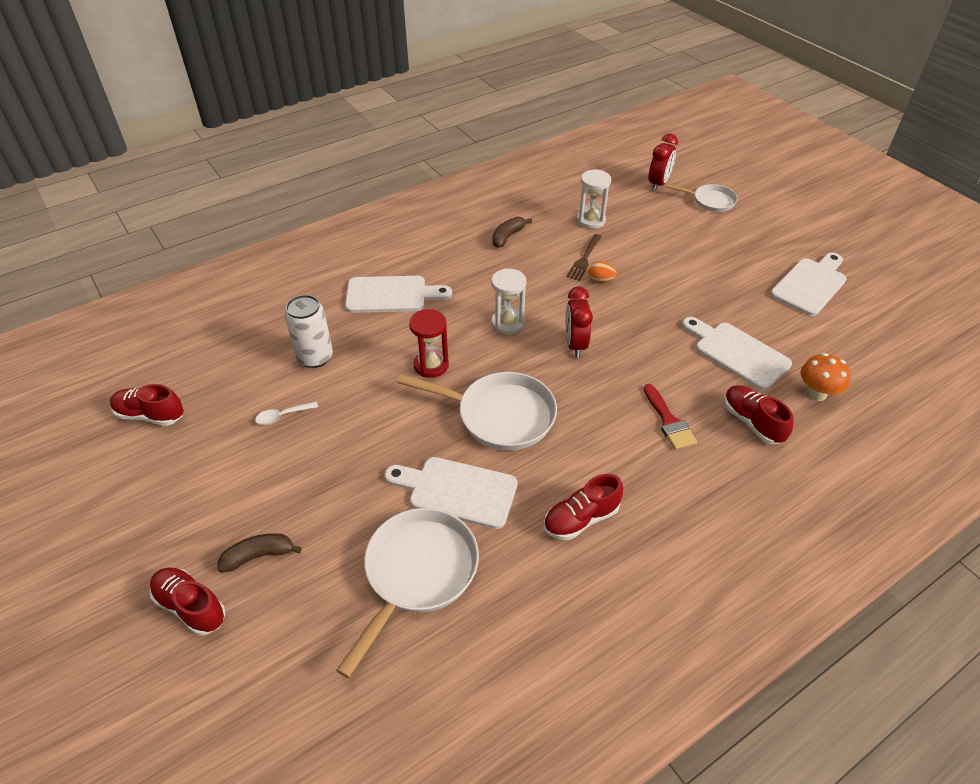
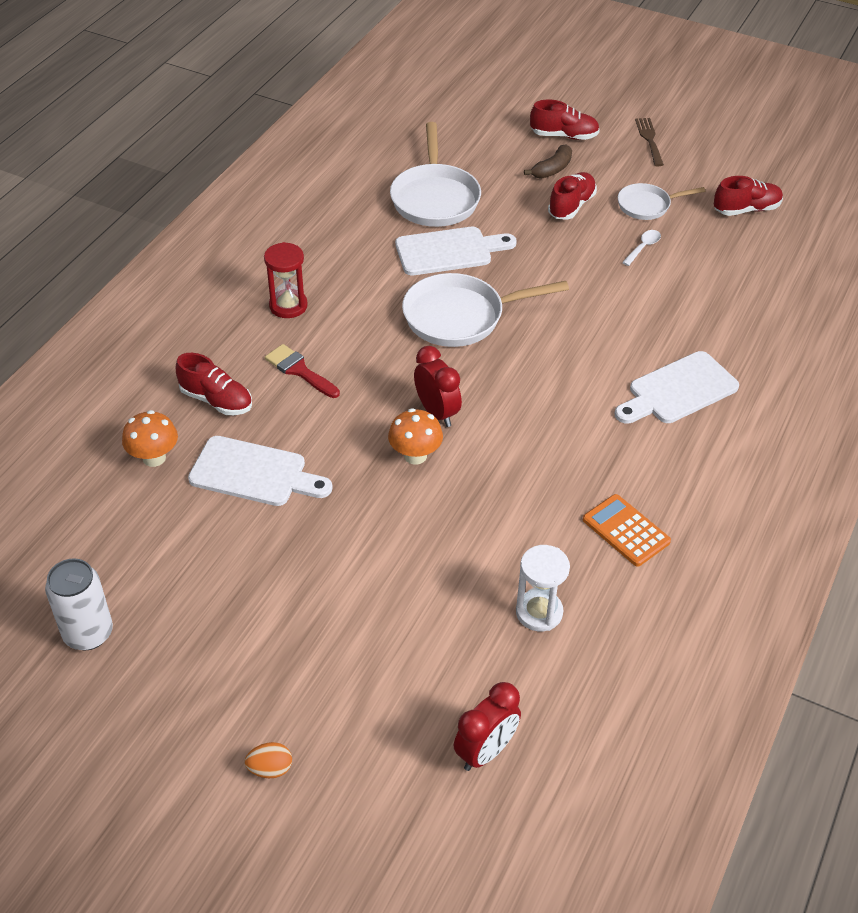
camera: 150 degrees right, 0 degrees up
(315, 357) = (676, 300): white can -> white can (88, 633)
(431, 365) = (562, 335): red hourglass -> red hourglass (288, 306)
(507, 323) = (526, 408): white hourglass -> none
(508, 236) = (626, 531): brown banana -> orange calculator
(581, 519) = (337, 268): red shoe -> red shoe (571, 206)
(584, 259) = (502, 535): brown fork -> brown fork (649, 139)
(600, 280) = (461, 510): orange egg -> orange egg (270, 769)
(610, 322) = (415, 455): none -> orange mushroom
(658, 184) = (485, 751): red clock -> red clock turned 135 degrees counterclockwise
(710, 201) = (382, 745): white pan -> white pan (647, 205)
(810, 284) = (184, 621): white cutting board -> none

